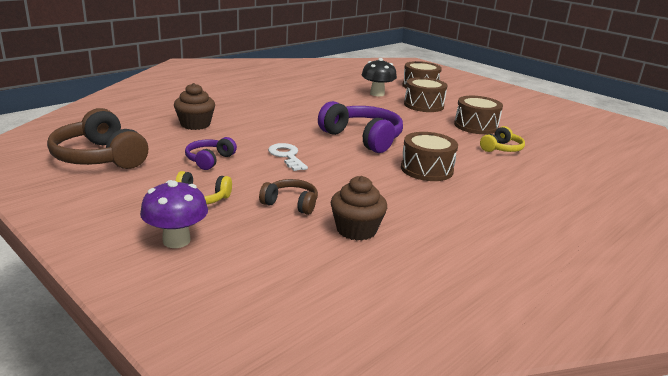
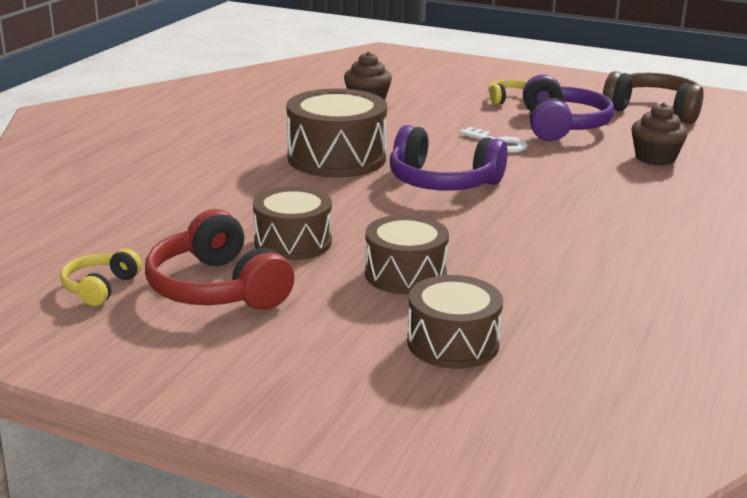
camera: 160 degrees right, 0 degrees up
(176, 241) = (483, 79): purple mushroom -> none
(209, 160) = (562, 126): purple headphones -> purple headphones, size x1.86
(291, 204) = (437, 108): brown headphones -> none
(377, 94) = (515, 286): black mushroom -> none
(426, 169) = (337, 158): brown drum -> brown drum, size x1.52
(501, 148) = (247, 206): yellow headphones -> yellow headphones (100, 287)
(517, 116) = (217, 288): none -> red headphones

